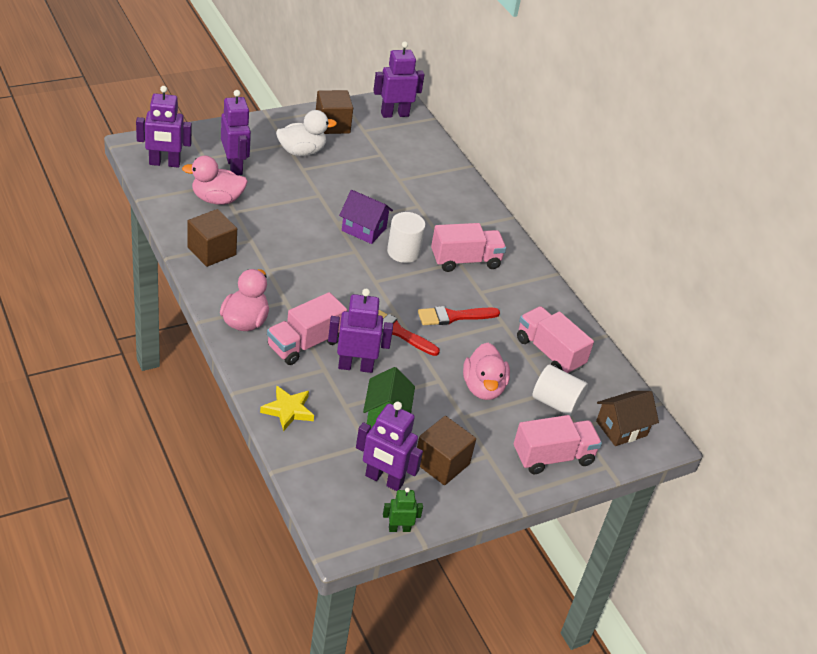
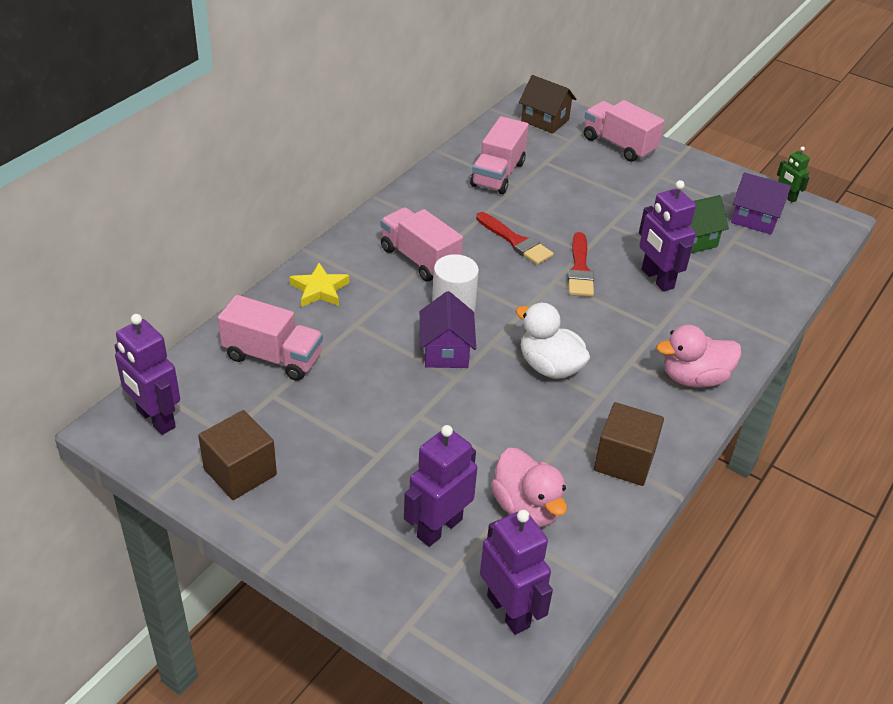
camera: 115 degrees left, 0 degrees up
(288, 410) = (760, 299): yellow star -> yellow star (319, 289)
(302, 151) = (337, 474): white duck -> white duck (549, 367)
(305, 344) = (670, 322): pink truck -> pink truck (273, 357)
(384, 480) = (755, 219): purple robot -> purple house
(441, 463) = (699, 196): brown cube -> none
(483, 387) = (588, 198): pink duck -> none
(556, 402) = (556, 157): white cylinder -> none

